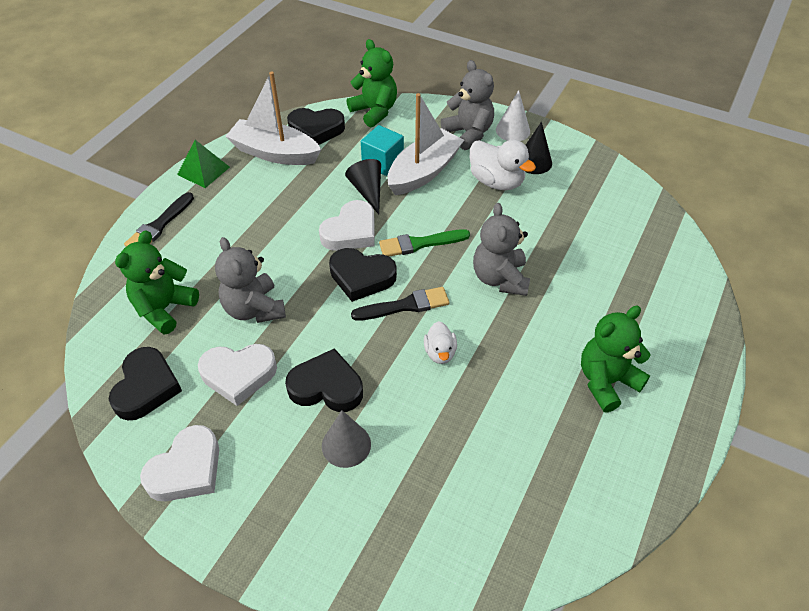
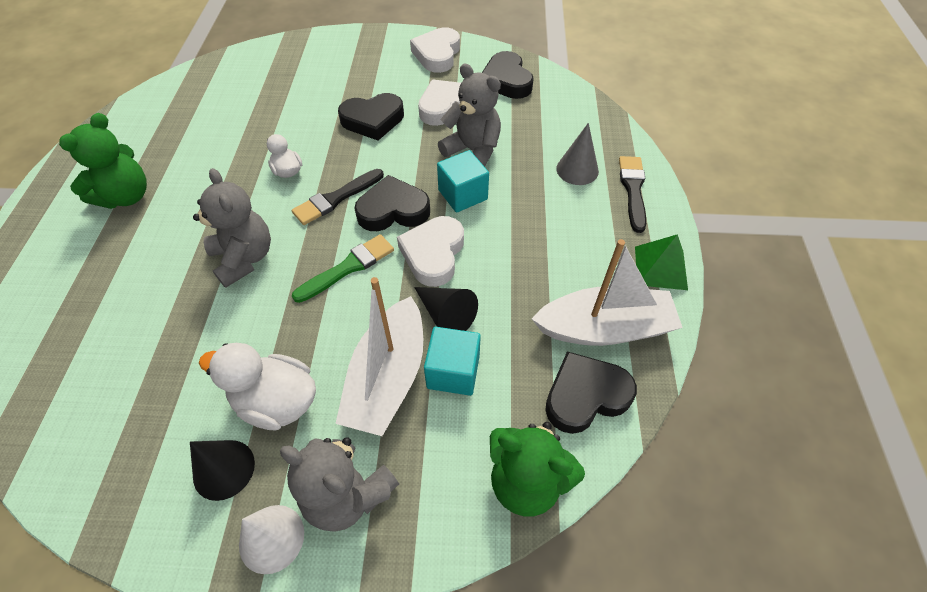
camera: 155 degrees right, 5 degrees up
(164, 308) = (548, 127): green teddy bear -> none
(295, 270) = (462, 195): none -> turquoise cube
(346, 445) = (338, 94): grey cone -> grey cone (577, 170)

